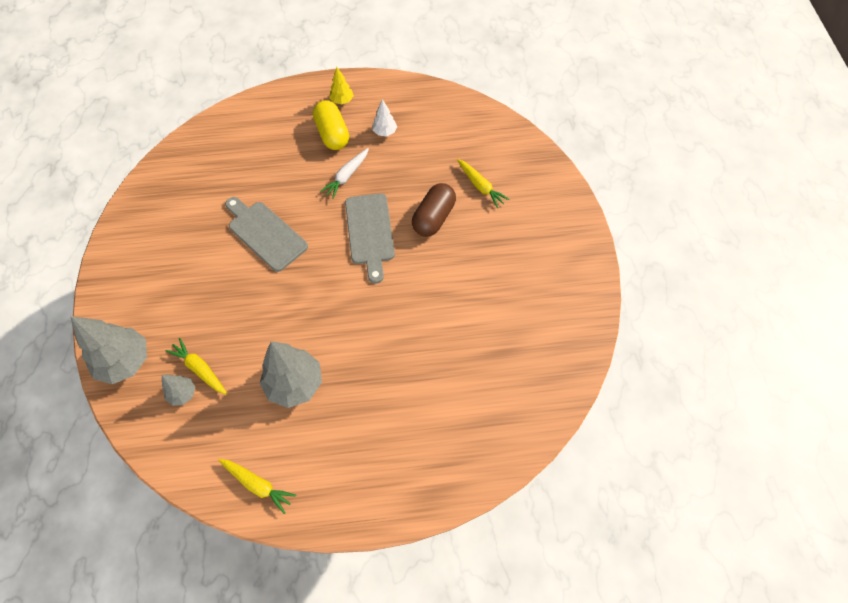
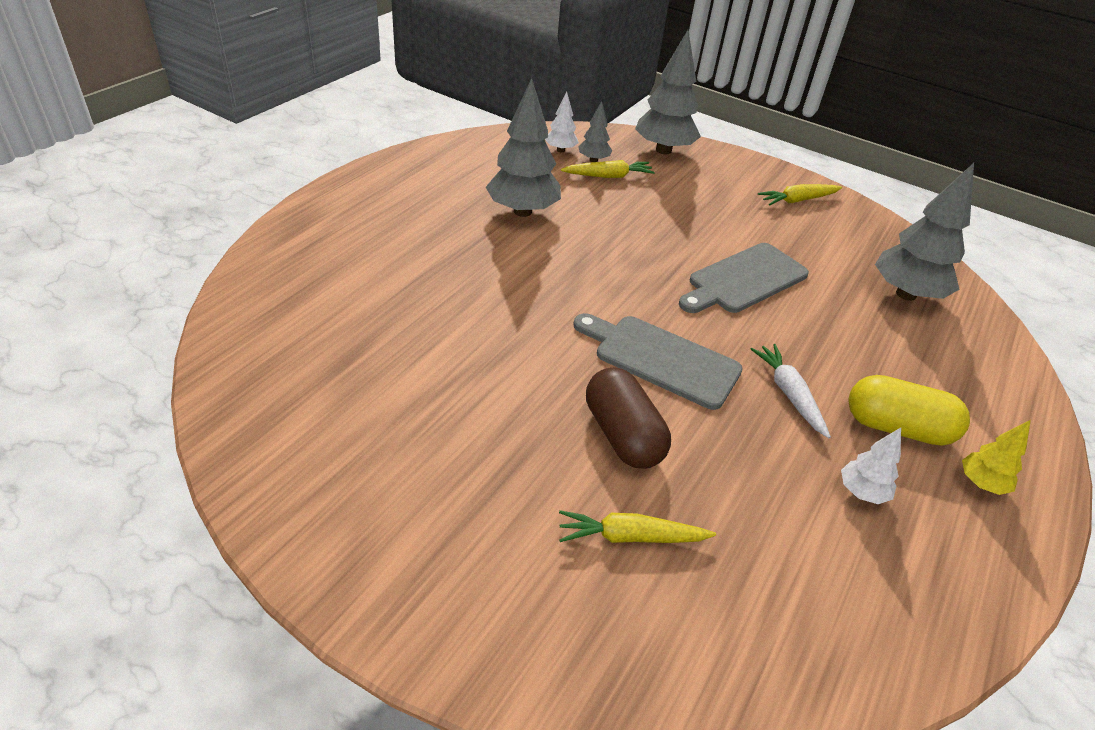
camera: 125 degrees right, 20 degrees down
(185, 425) = (560, 150): none -> white tree
(212, 164) = (906, 294): none -> grey tree
(258, 485) = (457, 156): yellow carrot -> yellow carrot (797, 200)
(265, 234) = (744, 280): grey cutting board -> grey cutting board turned 150 degrees clockwise

